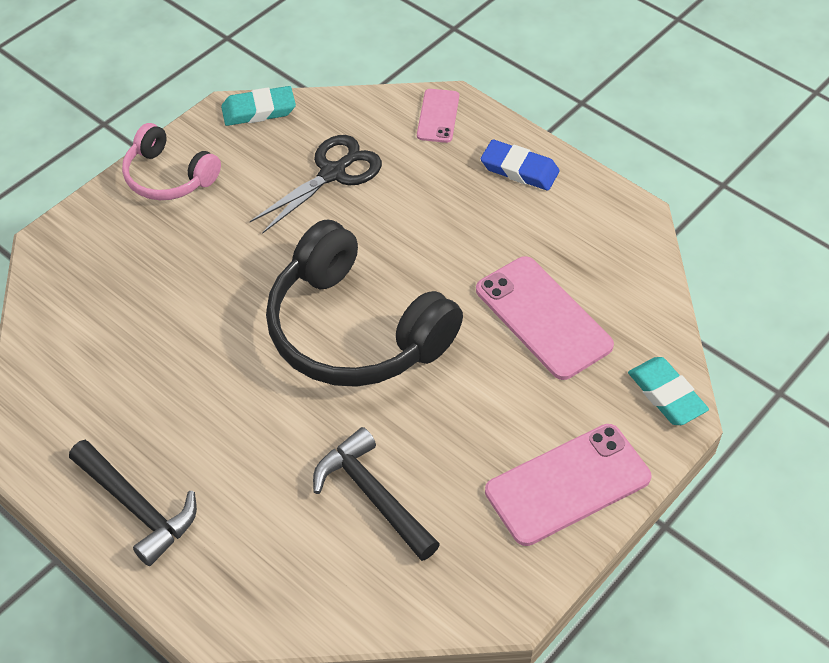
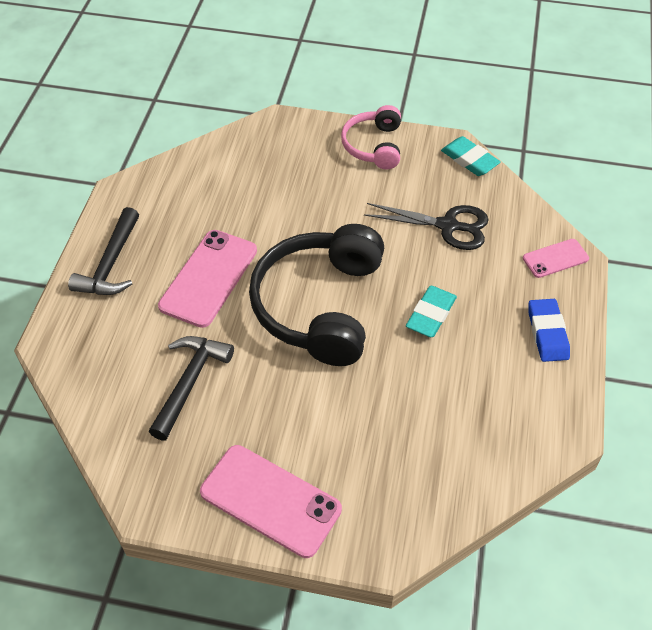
camera: 60 degrees right, 0 degrees up
(543, 317) = (414, 415): pink phone -> pink phone (209, 278)
(666, 395) = (399, 535): turquoise eraser -> turquoise eraser (430, 314)

